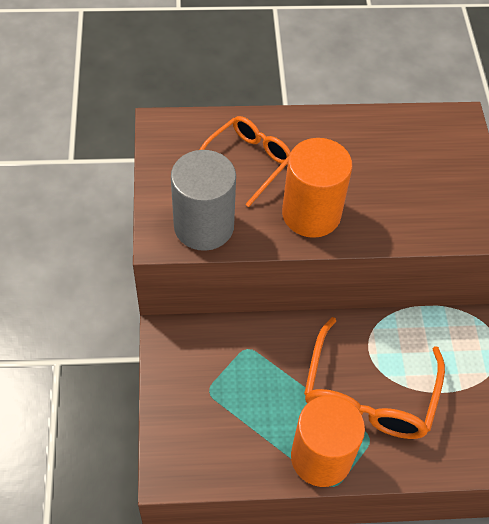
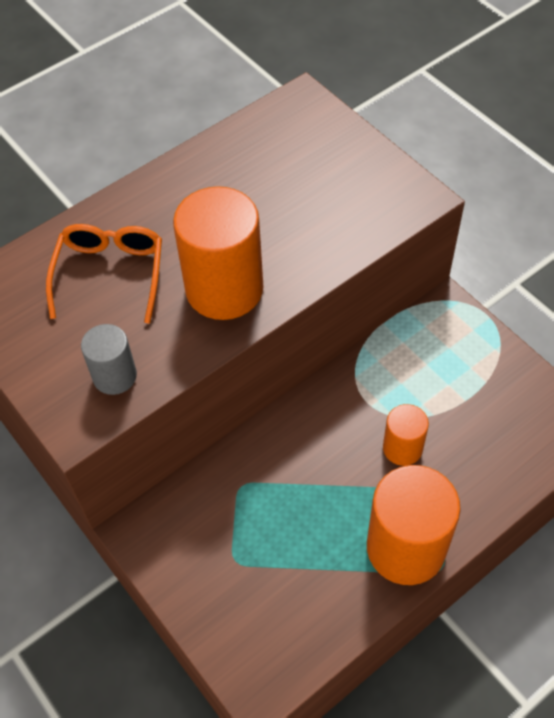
camera: 30 degrees left, 0 degrees up
(204, 226) = (115, 376): grey cylinder -> grey cylinder, size x0.54
(369, 394) = (402, 448): orange glasses -> orange cylinder

